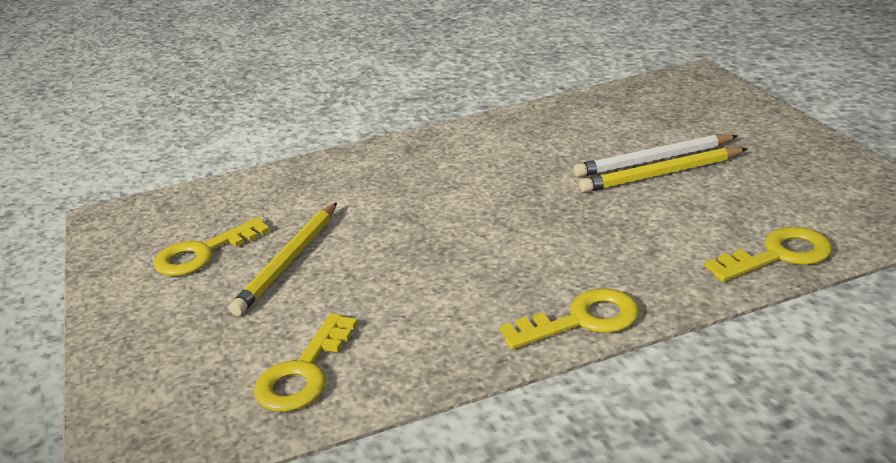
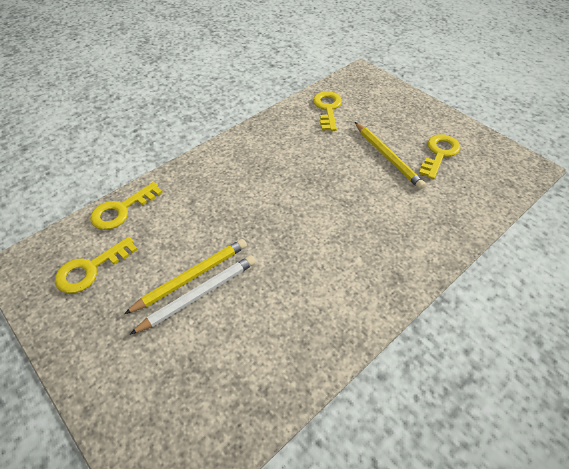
camera: 155 degrees right, 20 degrees up
(288, 261) = (387, 157): yellow pencil -> yellow pencil turned 150 degrees clockwise
(582, 320) = (220, 152): yellow key -> yellow key (90, 269)

